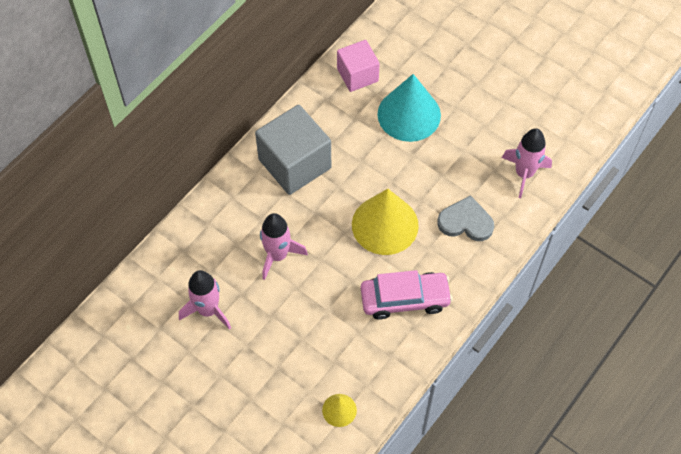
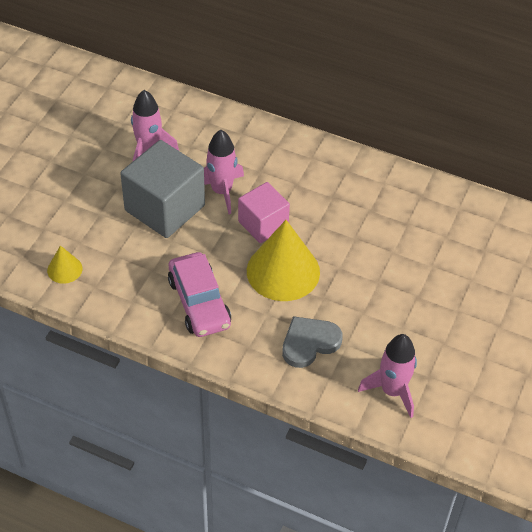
camera: 75 degrees right, 10 degrees down
(295, 164) = (331, 185): grey cube -> grey cube (165, 208)
(357, 75) = (463, 216): pink cube -> pink cube (263, 224)
(409, 114) = (430, 270): turquoise cone -> none
(466, 222) = (309, 343): grey heart -> grey heart turned 120 degrees counterclockwise

